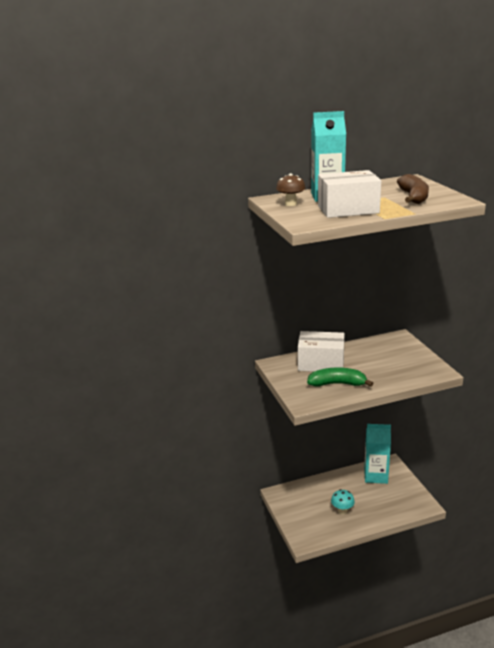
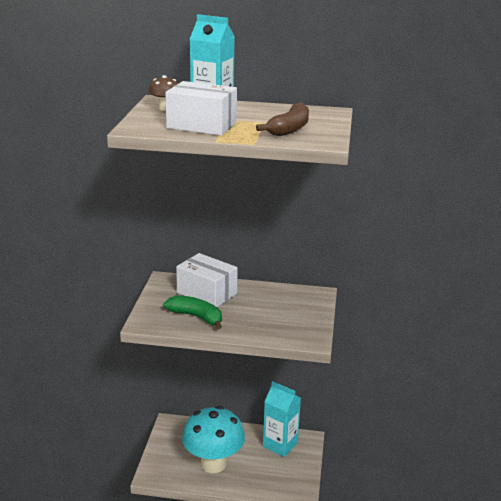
camera: 25 degrees right, 0 degrees up
(342, 511) = (213, 464): turquoise mushroom -> turquoise mushroom, size x2.36

